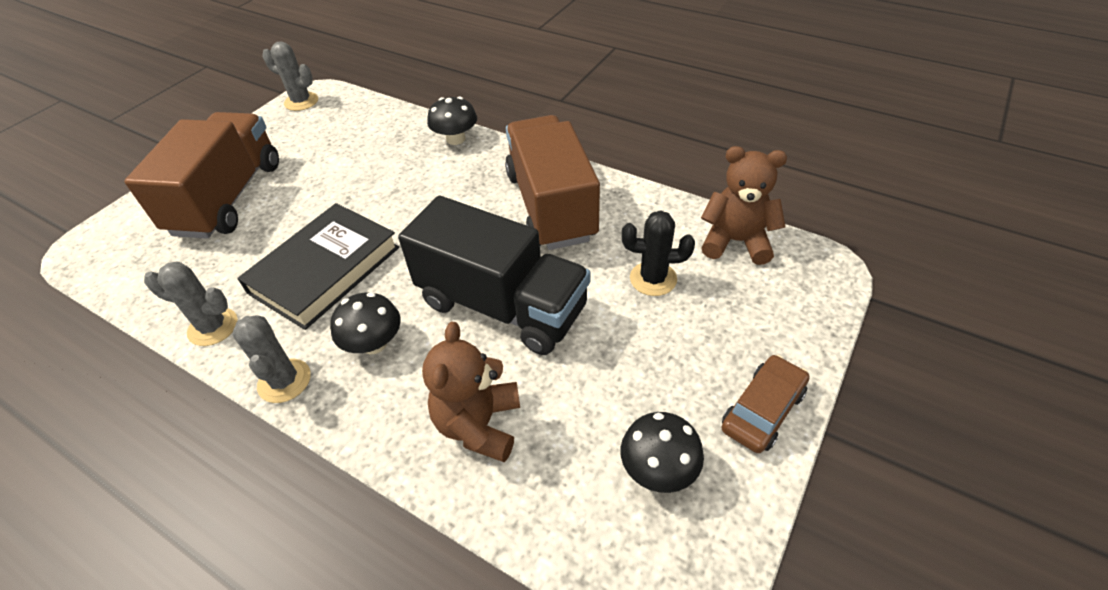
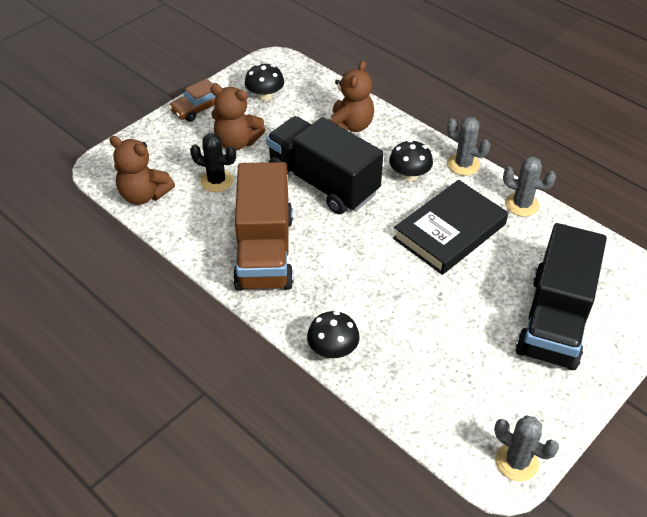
camera: 170 degrees left, 0 degrees up
(228, 198) = (554, 320): brown truck -> black truck
(284, 381) = (463, 164): grey cactus -> grey cactus turned 45 degrees counterclockwise
(658, 349) = (237, 142): none -> brown teddy bear

